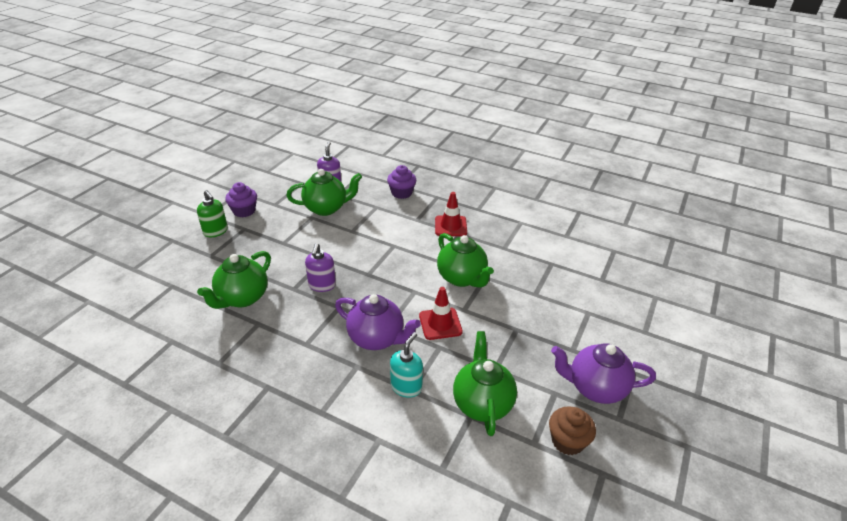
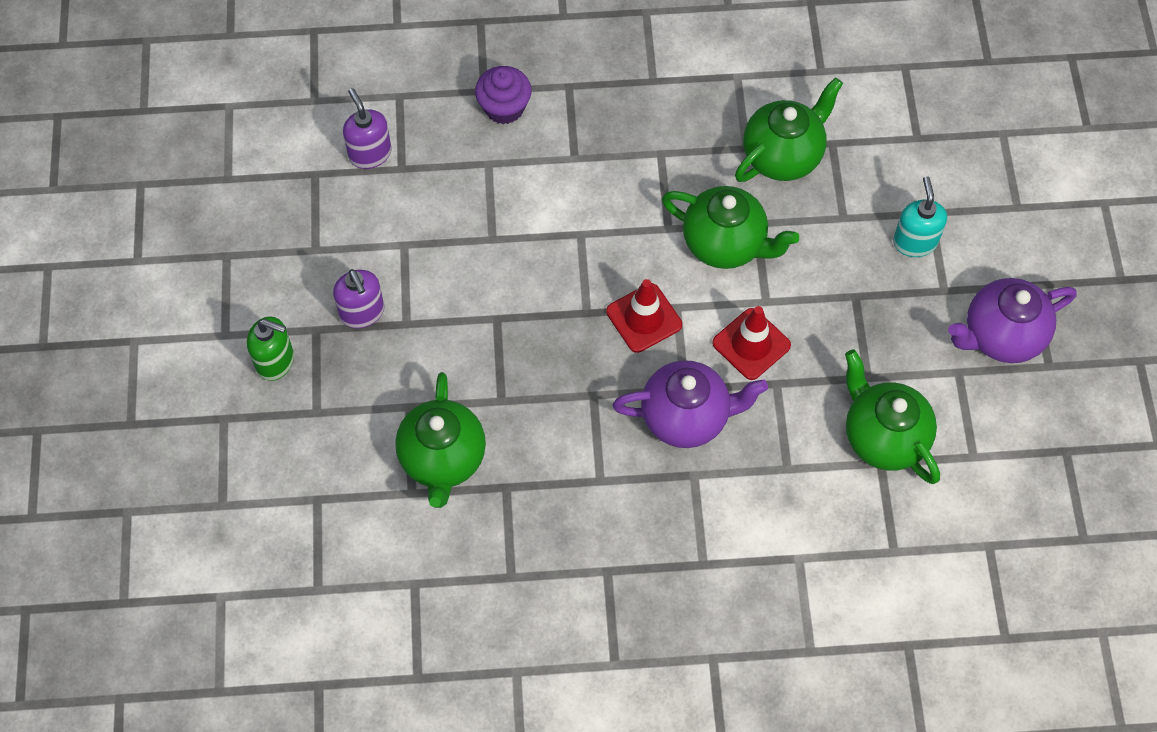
camera: 30 degrees left, 25 degrees up
(244, 211) = (278, 293): purple cupcake -> none
(322, 285) = (537, 371): purple soap dispenser -> purple soap dispenser (362, 313)
(326, 208) = (409, 211): green teapot -> green teapot (783, 156)
(406, 387) = (778, 468): turquoise soap dispenser -> turquoise soap dispenser (914, 242)
(450, 226) = (637, 144): red traffic cone -> red traffic cone (644, 318)
(567, 441) = (1008, 431): brown cupcake -> none

